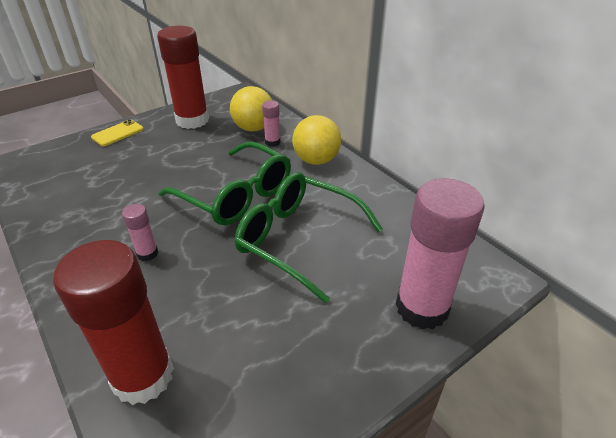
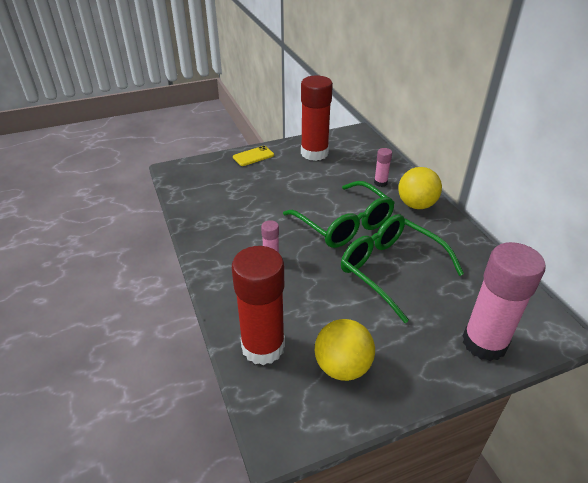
camera: 15 degrees right, 0 degrees up
(253, 128) = (365, 167): yellow ball -> yellow ball (342, 367)

